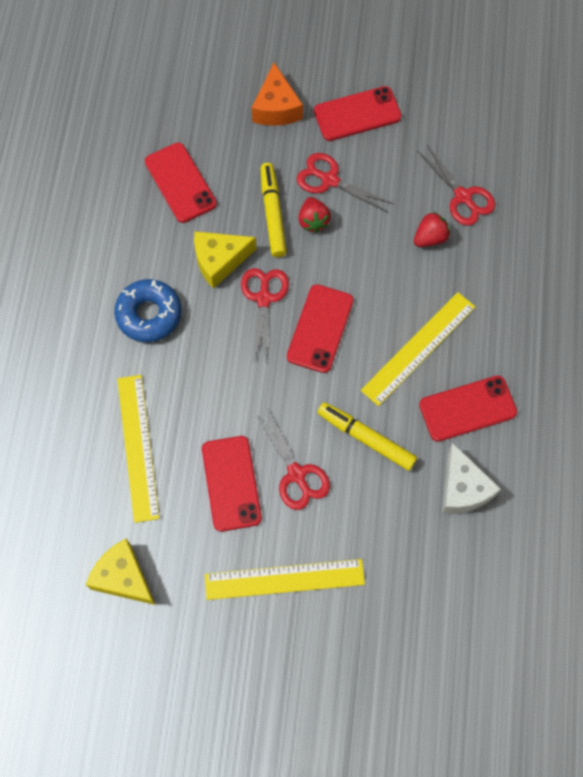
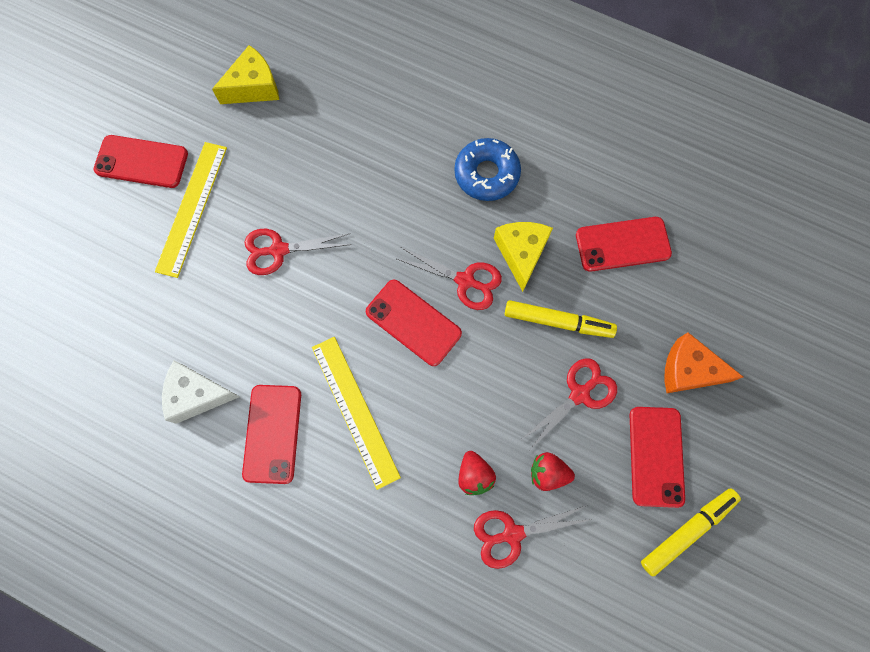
camera: 110 degrees right, 5 degrees up
(138, 447) = (361, 129): yellow ruler -> none
(231, 483) = (295, 193): red phone -> red phone (141, 162)
(313, 221) = (536, 359): red strawberry -> red strawberry (548, 473)
(366, 438) = (285, 324): yellow marker -> yellow marker (687, 531)

